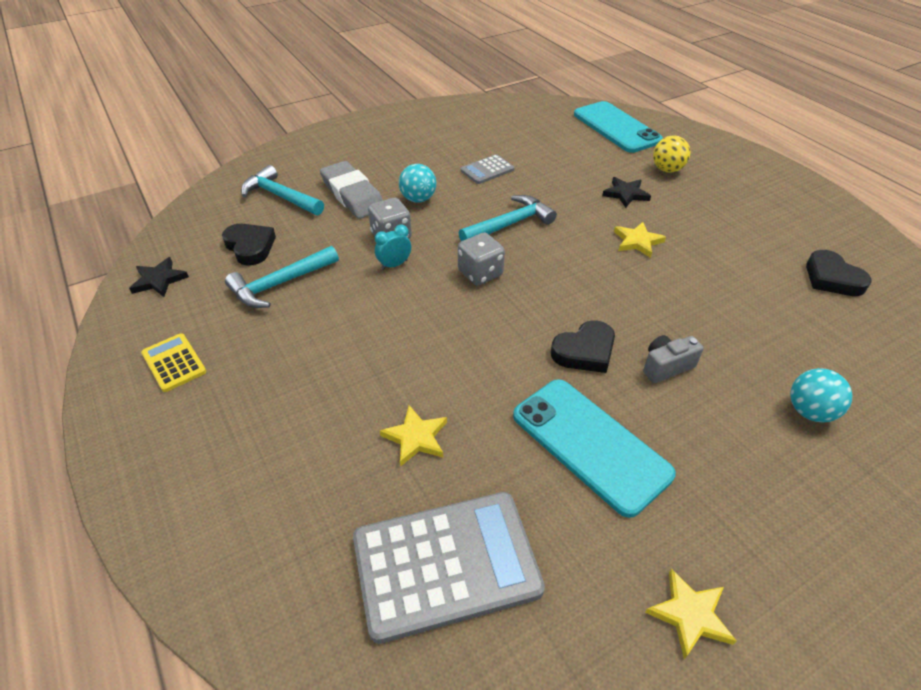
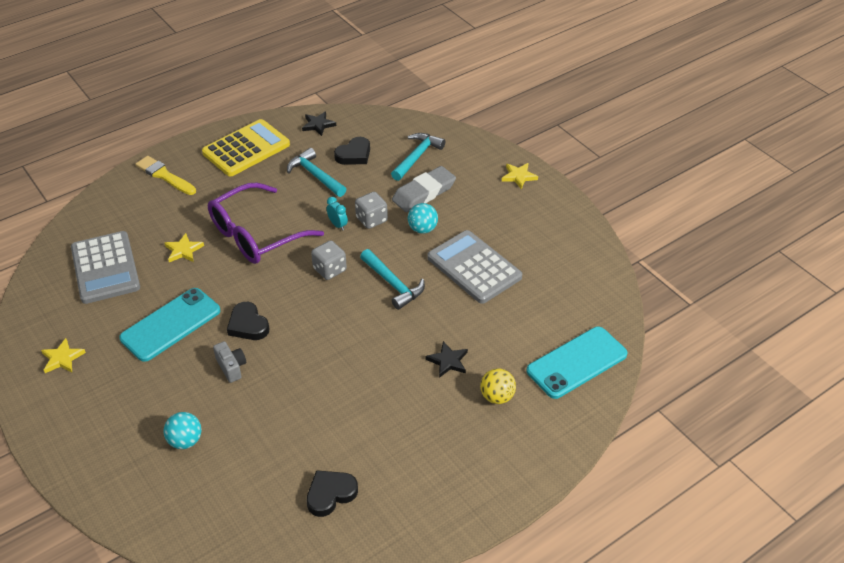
camera: 85 degrees right, 0 degrees up
(174, 363) = (246, 149): yellow calculator -> yellow calculator, size x2.03
(194, 482) = (164, 175): none -> yellow brush
(396, 347) = (255, 235): none -> purple glasses
(487, 170) = (474, 267): grey calculator -> grey calculator, size x2.03
(637, 241) = (375, 363): yellow star -> yellow star (518, 176)

